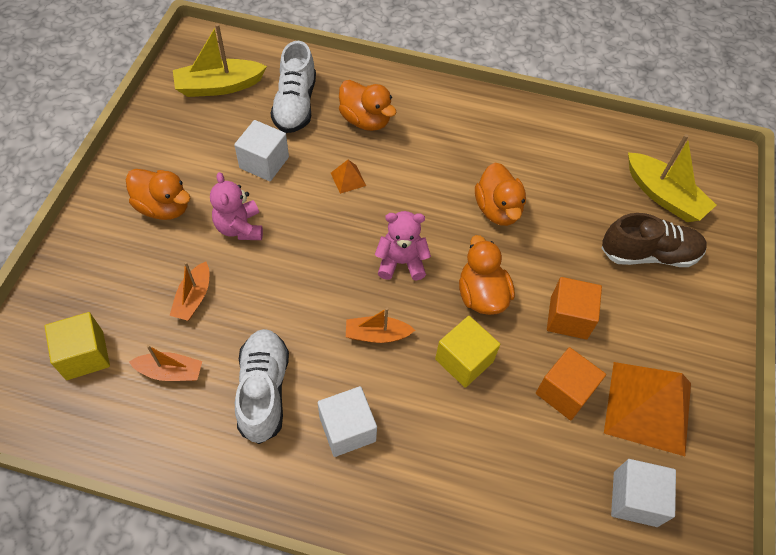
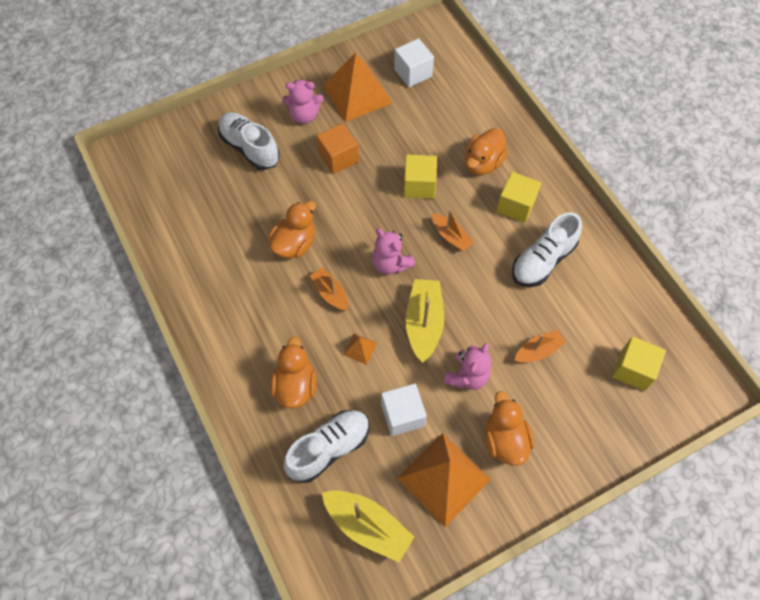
camera: 130 degrees left, 5 degrees up
(170, 372) = (588, 315): orange boat -> orange boat (330, 293)
(190, 148) = (444, 478): none -> orange pyramid
(347, 429) = (516, 206): white cube -> yellow cube
(481, 295) = (368, 207): orange duck -> orange duck (482, 163)
(564, 392) = (387, 131): orange cube -> none
(648, 254) = (250, 148): brown shoe -> white shoe
(656, 331) = (304, 115): none -> pink teddy bear
(663, 196) = (190, 166): yellow boat -> yellow boat (424, 323)

